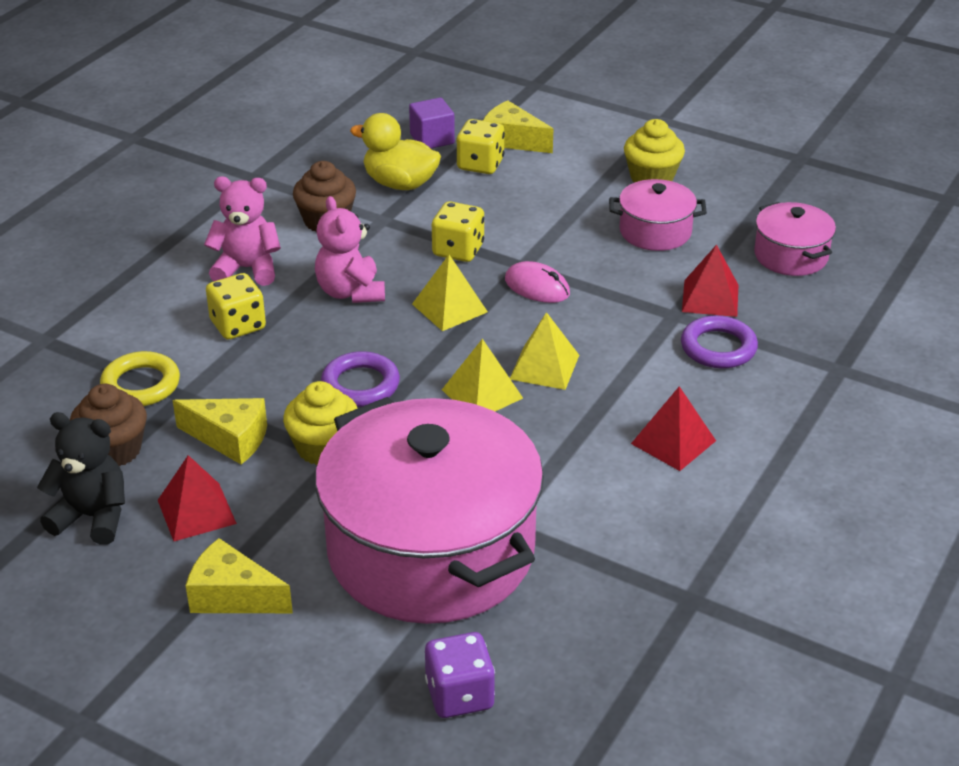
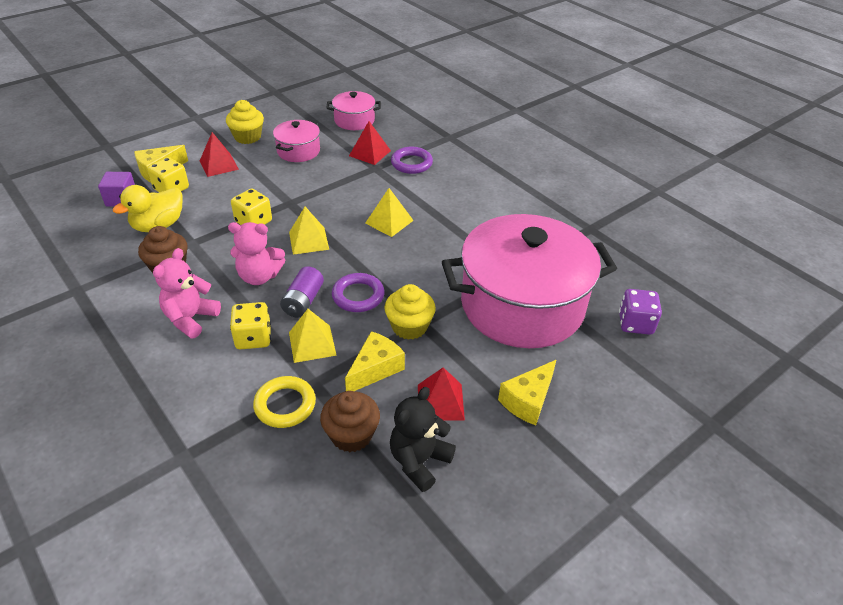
camera: 70 degrees left, 5 degrees up
(324, 342) = (303, 301): none -> purple battery
(482, 394) = (398, 250): yellow pyramid -> yellow pyramid (312, 343)
(537, 287) = (315, 203): pink mouse -> none
(673, 442) = (476, 199): red pyramid -> red pyramid (219, 165)

